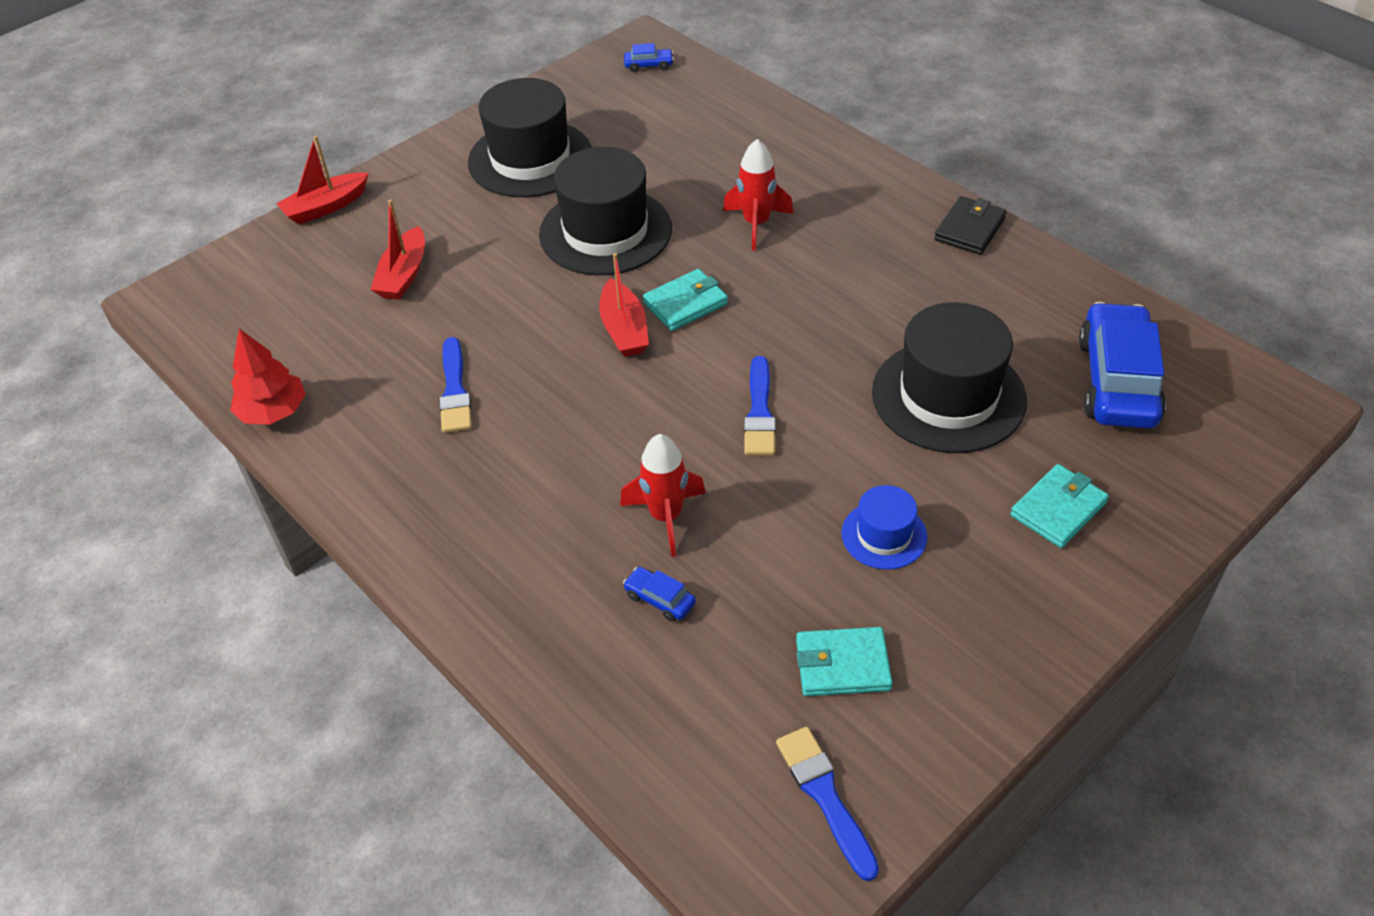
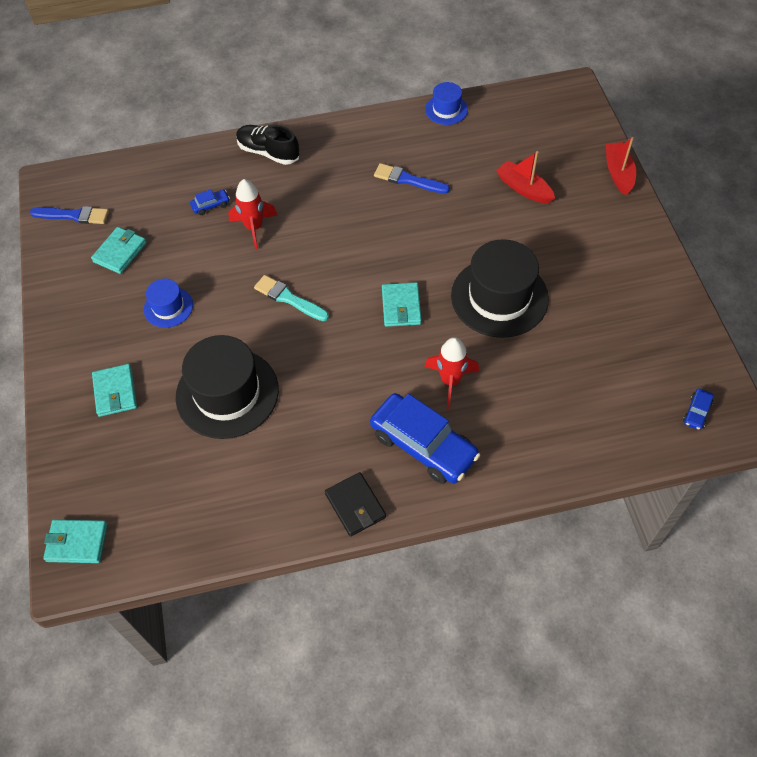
camera: 120 degrees right, 10 degrees up
(273, 412) = (446, 109): red tree -> blue hat
(493, 587) = (268, 152): none -> black shoe
(530, 159) = (608, 289): black hat -> none
(624, 329) = (401, 268): red boat -> none
(759, 412) = (289, 298): blue brush -> turquoise brush
(1117, 381) = (165, 490): blue car -> blue car (423, 445)
(1256, 420) = (77, 542): none -> turquoise wallet

